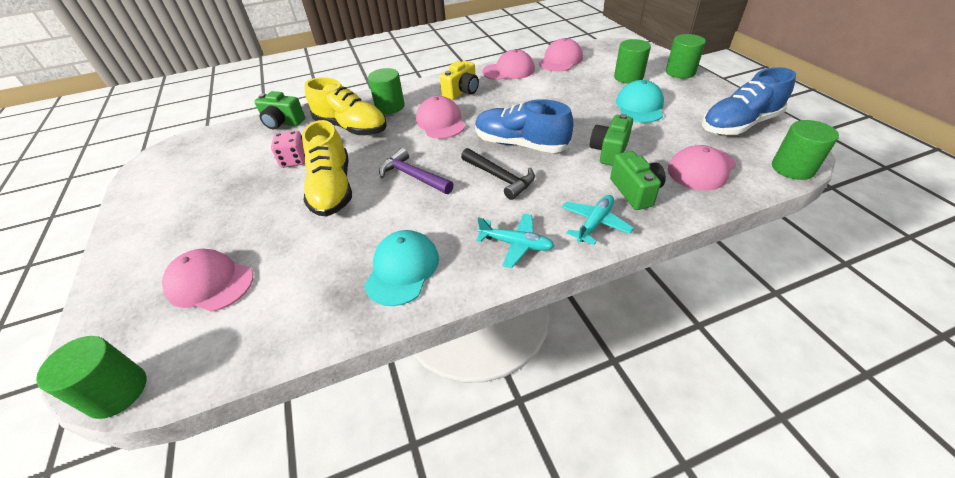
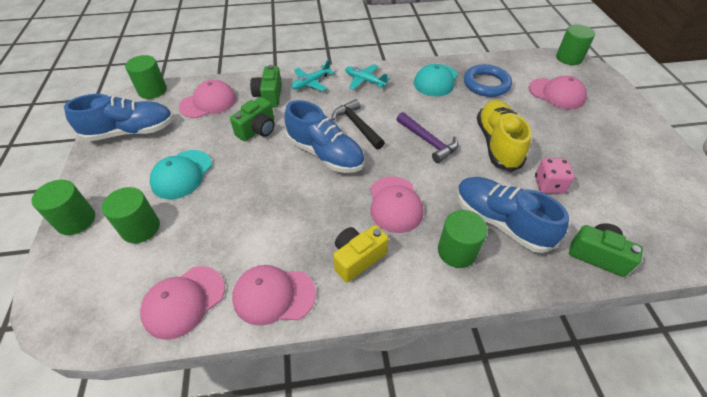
camera: 170 degrees left, 5 degrees up
(319, 279) = (486, 84): none -> blue ring
(351, 127) = (500, 222): yellow shoe -> blue shoe

